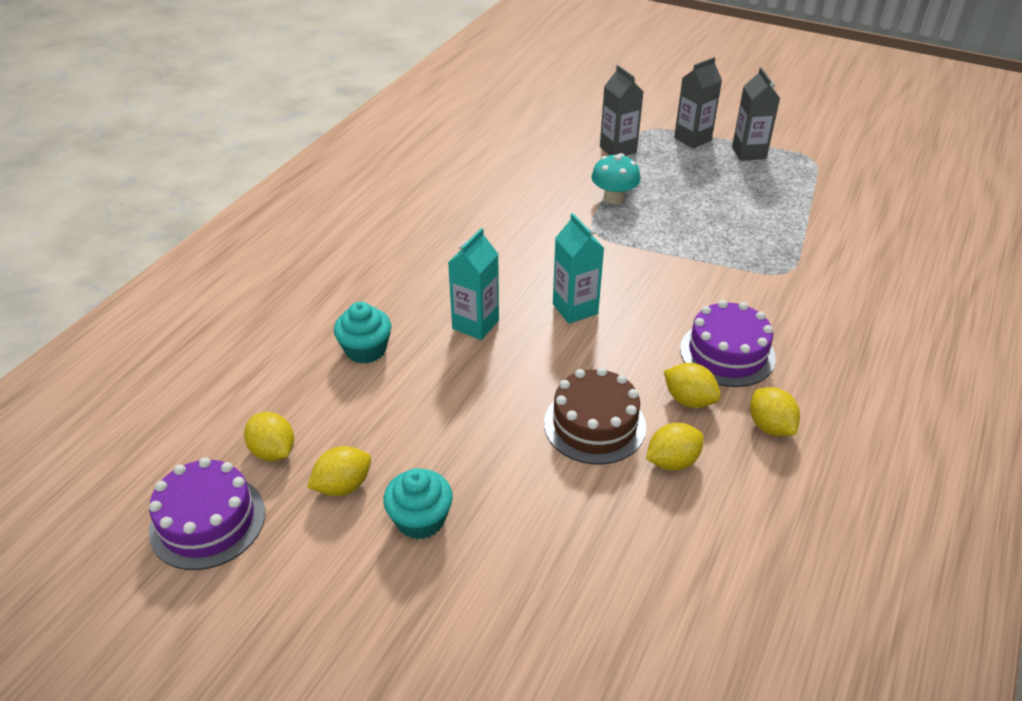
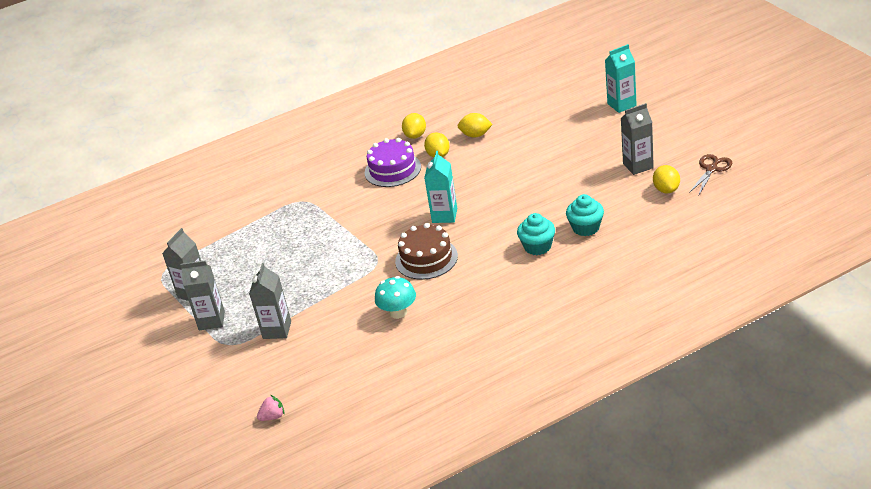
camera: 140 degrees left, 5 degrees down
(208, 521) = (711, 169): purple cake -> brown scissors
(343, 486) = (638, 166): yellow lemon -> grey carton
(420, 519) = (609, 144): turquoise cupcake -> turquoise cupcake (537, 246)
(475, 324) = (510, 224): turquoise carton -> turquoise carton (621, 105)
(536, 100) = (273, 417): none -> pink strawberry
(594, 425) = (495, 158): brown cake -> brown cake (426, 259)
(614, 198) = (333, 285): turquoise mushroom -> turquoise mushroom (398, 312)

